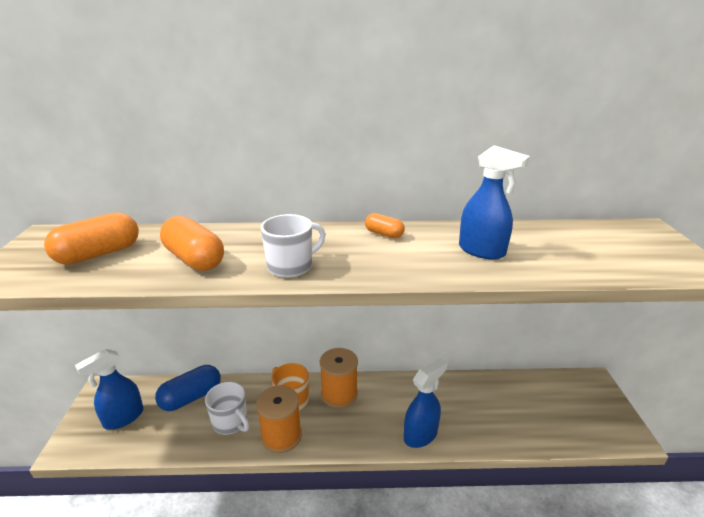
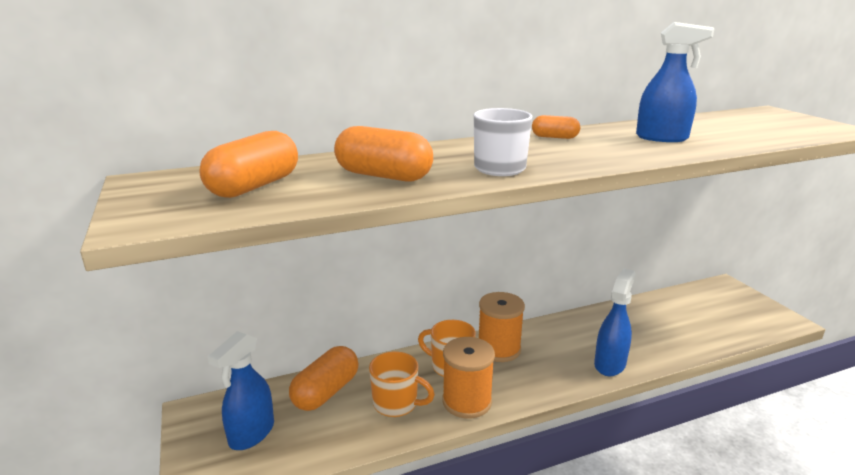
camera: 20 degrees left, 5 degrees down
(191, 397) = (326, 392): blue capsule -> orange capsule
(230, 422) = (396, 404): white mug -> orange mug

